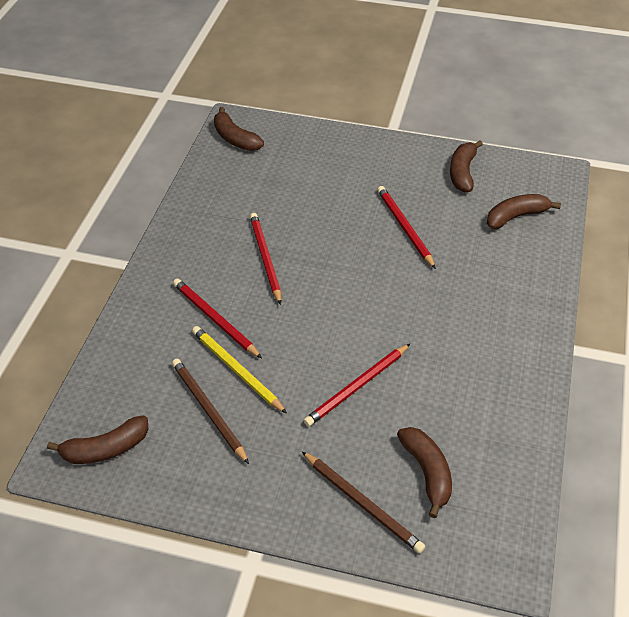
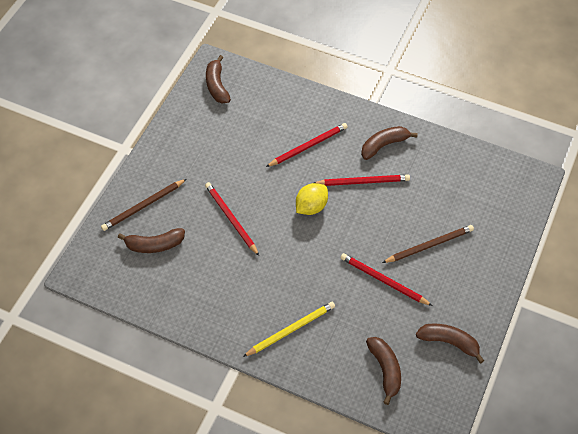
camera: 100 degrees right, 10 degrees up
(208, 410) = (232, 136): brown pencil -> brown pencil (429, 245)
(235, 138) = (511, 177): brown banana -> brown banana (384, 145)
(236, 370) = (261, 154): yellow pencil -> yellow pencil (291, 329)
(316, 304) = (311, 207): none -> yellow lemon
(404, 228) = (383, 280): red pencil -> red pencil turned 135 degrees counterclockwise

